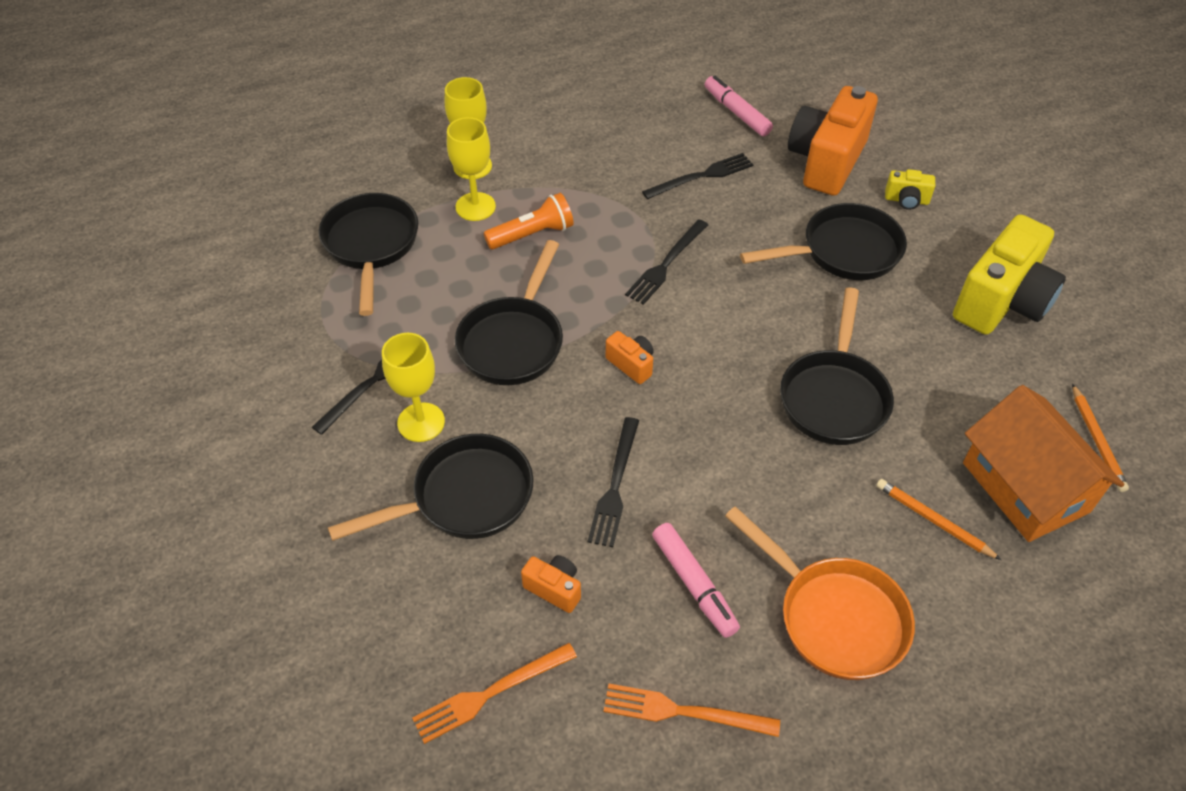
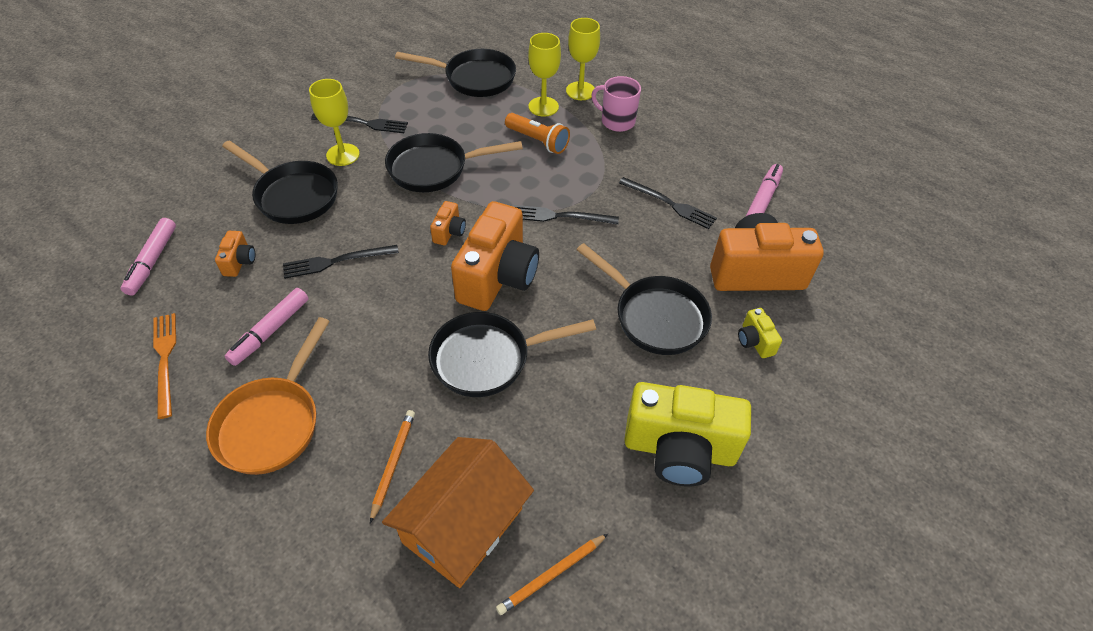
camera: 60 degrees right, 0 degrees up
(371, 246) = (474, 78): black pan -> black pan turned 45 degrees clockwise
(490, 693) = (152, 261): orange fork -> pink marker
(547, 160) = (617, 121): none -> pink mug
(726, 348) = (498, 277): none -> orange camera

